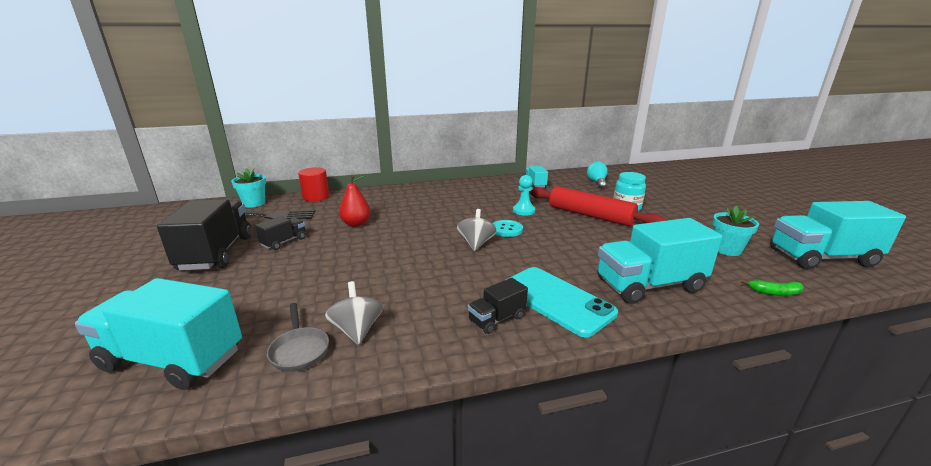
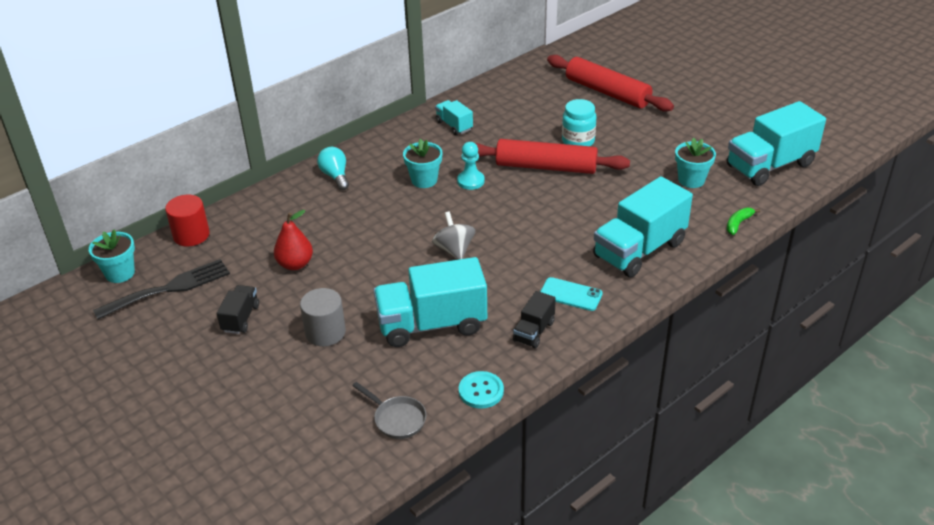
camera: 25 degrees left, 15 degrees up
(172, 359) = (299, 467): turquoise truck -> turquoise truck (431, 324)
(216, 253) = (181, 359): black truck -> none
(326, 266) = (325, 332): none -> grey cylinder
(357, 330) = (427, 385): grey spinning top -> none
(490, 204) = (424, 180): none -> turquoise flower pot
(506, 229) = (471, 218): turquoise button -> turquoise button (481, 391)
(556, 300) = (570, 294): turquoise phone -> turquoise phone, size x0.57
(597, 182) = (525, 100): turquoise light bulb -> turquoise light bulb (335, 176)
(665, 189) = (607, 92): none -> red rolling pin
(774, 292) = (738, 224): green banana -> green banana turned 150 degrees clockwise

